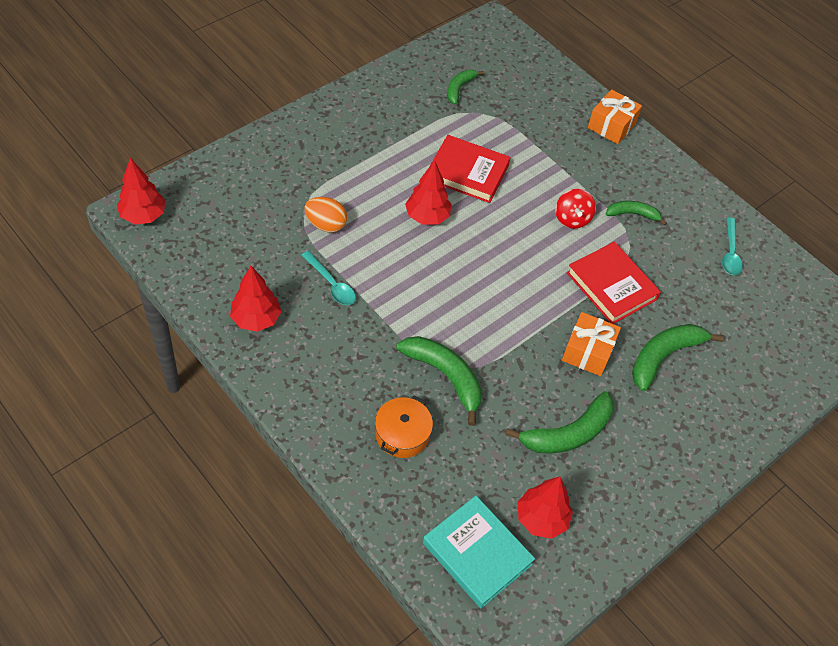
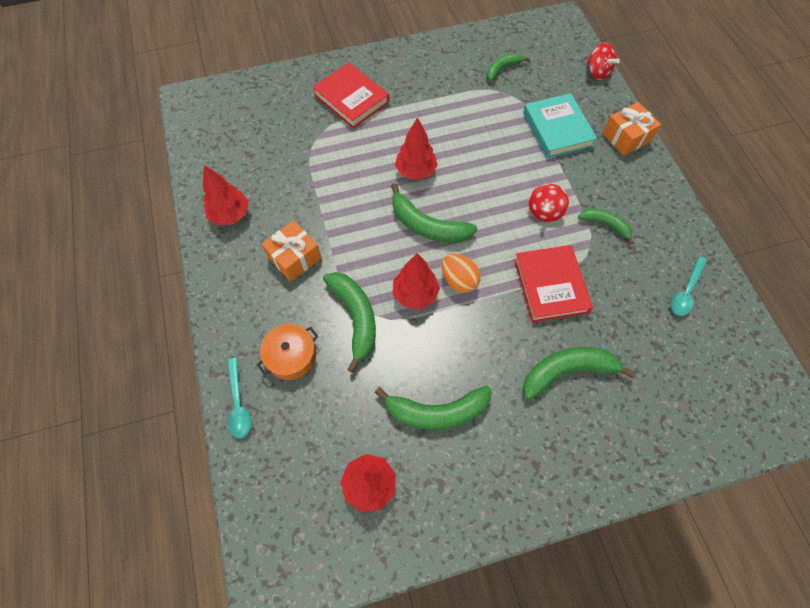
camera: 30 degrees right, 10 degrees up
(143, 216) = (194, 105): red tree -> red tree (415, 294)
(326, 225) = (328, 153): orange egg -> orange egg (459, 280)
(331, 284) = (305, 204): turquoise spoon -> turquoise spoon (239, 404)
(467, 172) = (471, 143): red book -> red book (351, 99)
(468, 267) = (427, 226): none -> green banana
(477, 553) = (295, 493): turquoise book -> turquoise book (557, 129)
(554, 68) = (597, 72): none -> red spinning top
(588, 352) = (495, 340): orange gift -> orange gift (294, 258)

